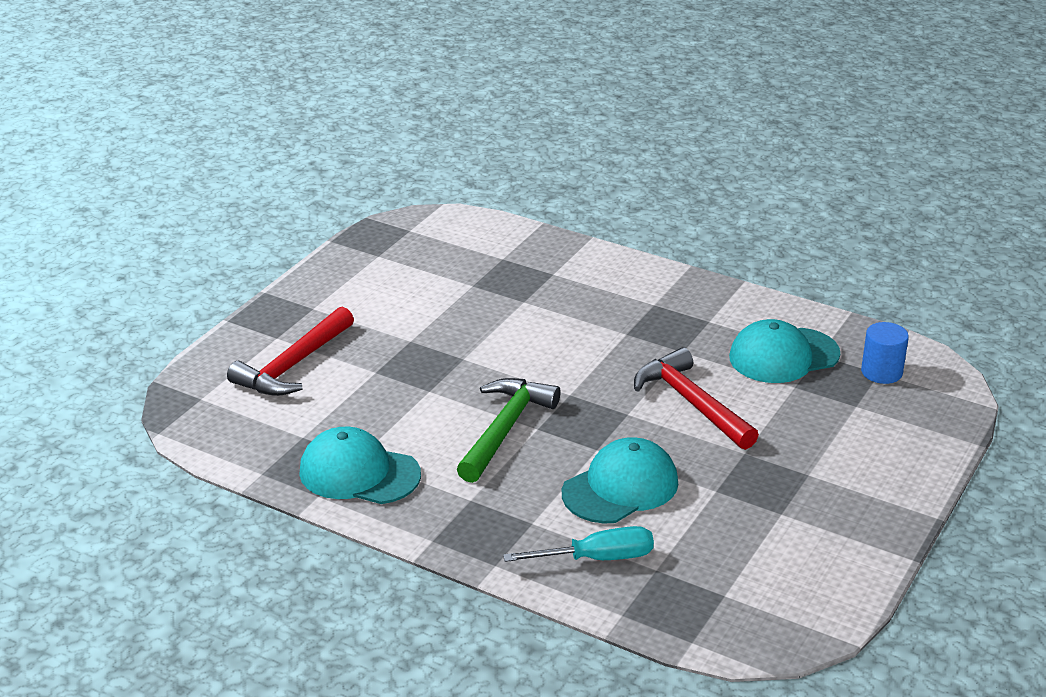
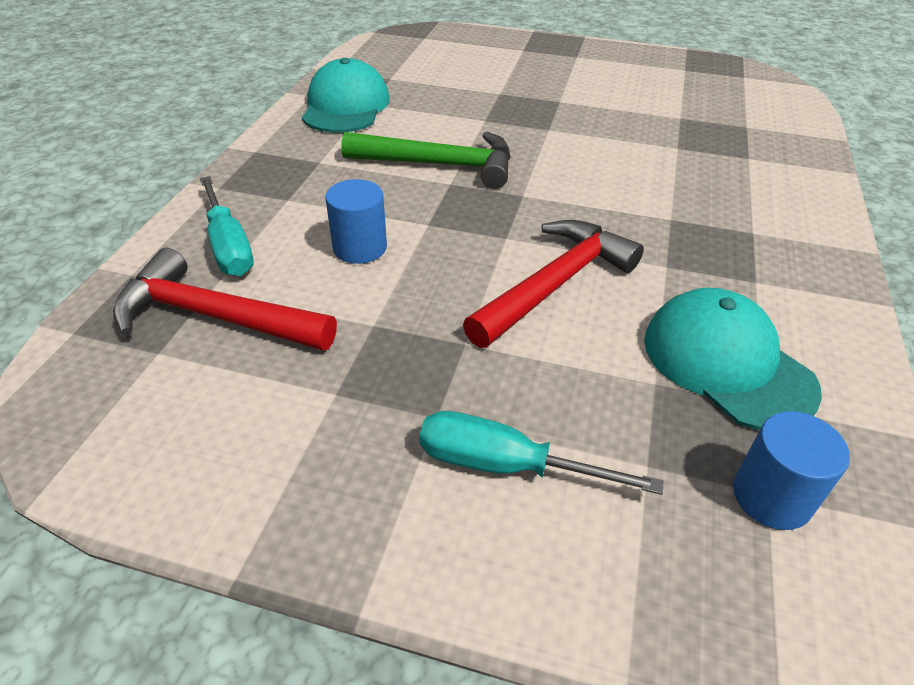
camera: 75 degrees right, 10 degrees up
(293, 366) = (486, 60): red hammer -> red hammer (214, 316)
(620, 487) = (360, 248): turquoise cap -> blue cylinder
(850, 454) = (505, 465): none -> turquoise screwdriver

